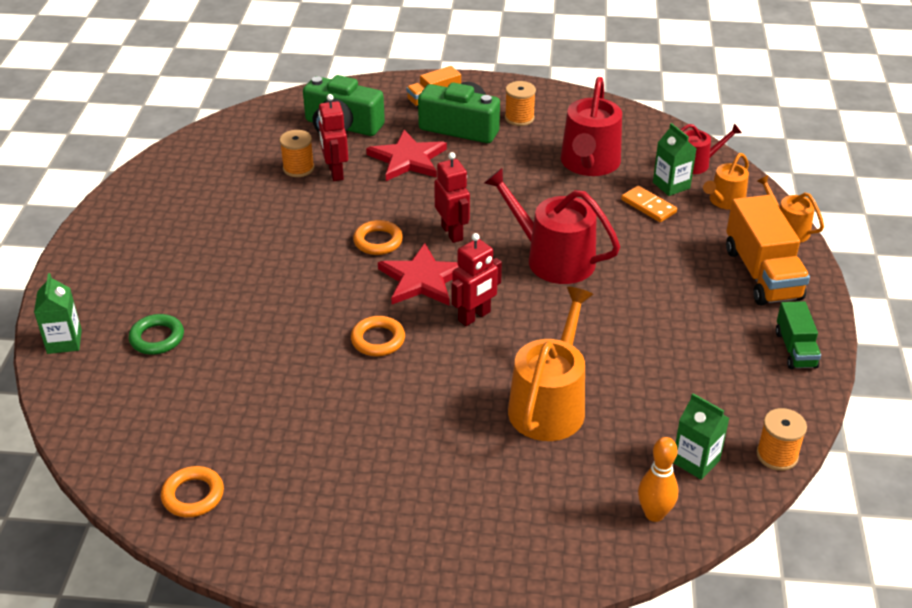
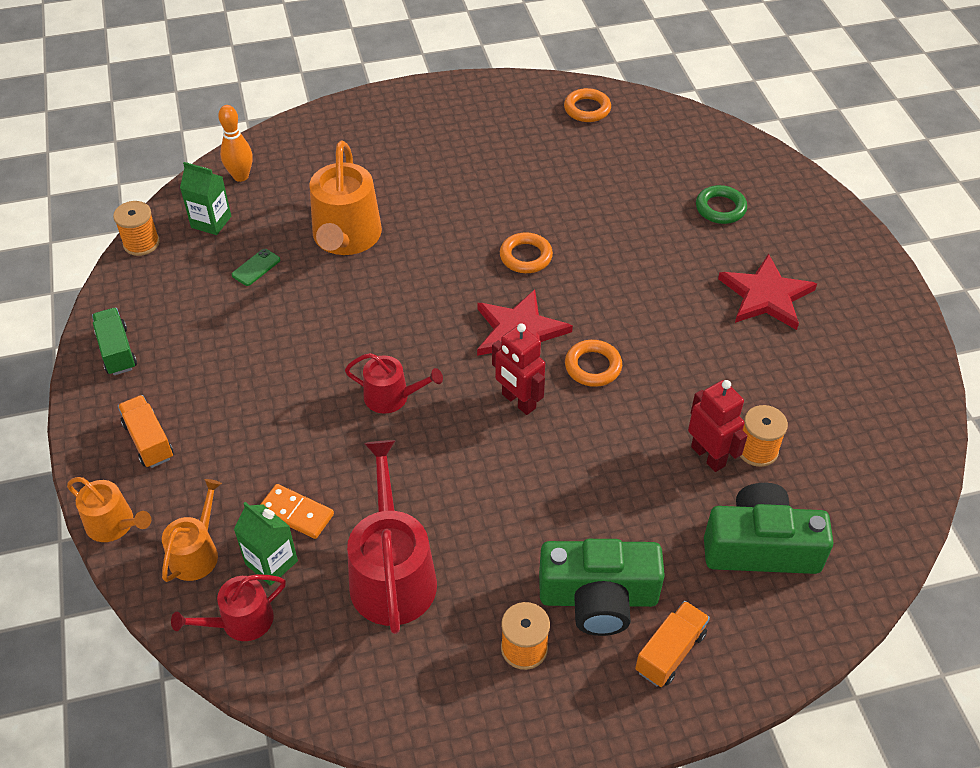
camera: 160 degrees right, 10 degrees up
(64, 341) = (794, 185): green carton -> none
(408, 159) = (634, 508): red star -> red star (766, 295)
(474, 316) = (447, 304): red robot -> none
(552, 258) = (392, 397): red watering can -> red watering can, size x0.57
(652, 396) = (256, 267): none -> green phone
(762, 274) = (149, 441): orange truck -> orange truck, size x0.57

